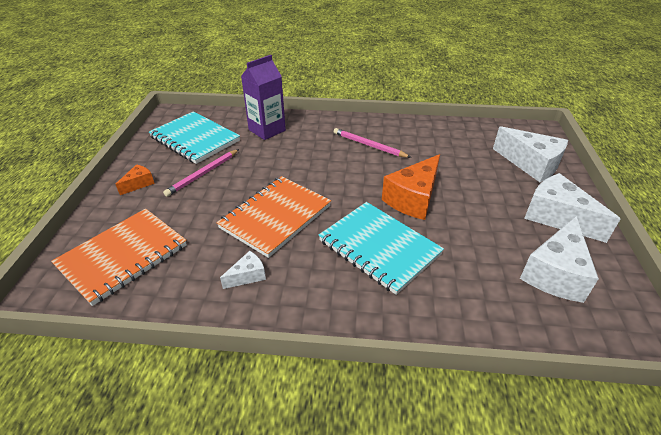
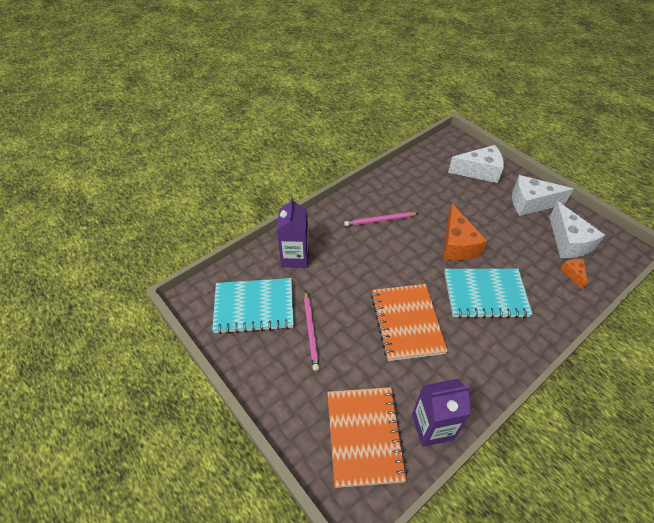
camera: 45 degrees left, 10 degrees up
(139, 184) = (278, 379): orange cheese -> orange cheese (573, 274)
(173, 294) = (432, 427): none -> purple carton
(247, 276) = (451, 375): white cheese -> none

